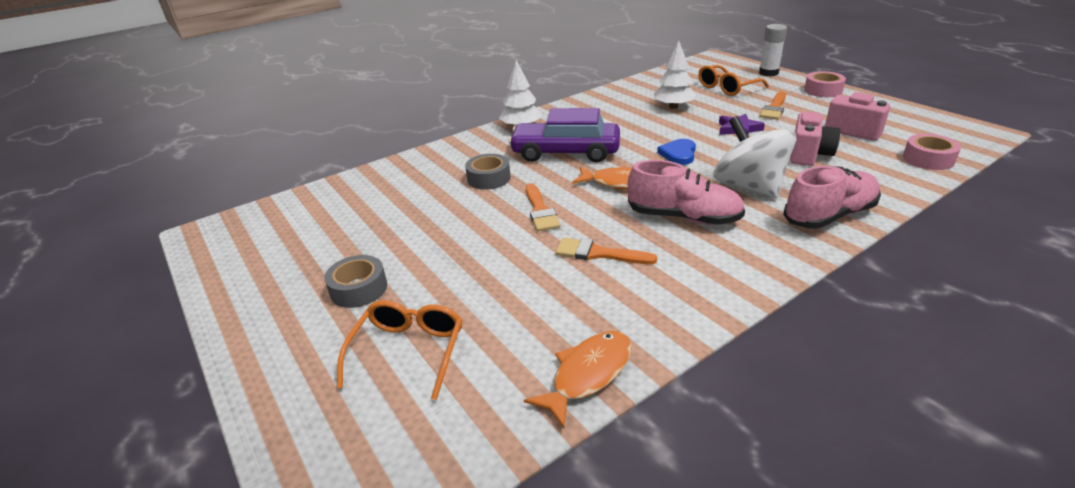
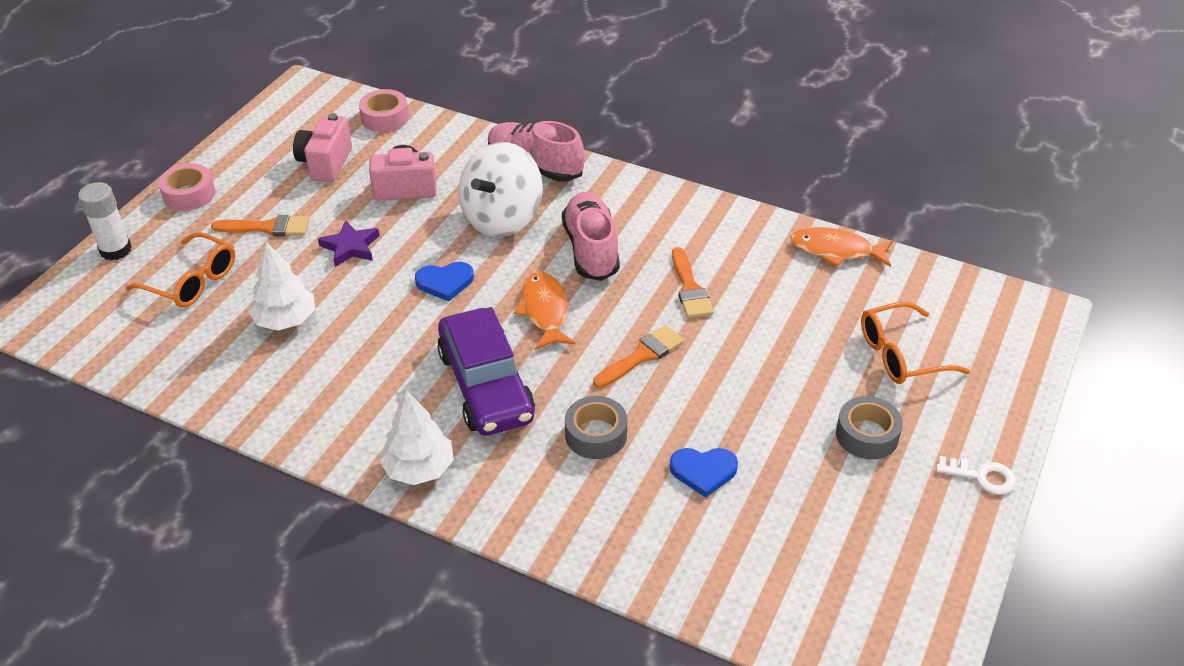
camera: 120 degrees left, 10 degrees up
(250, 335) = (982, 476): none -> white key
(418, 207) = (703, 471): none -> blue heart

